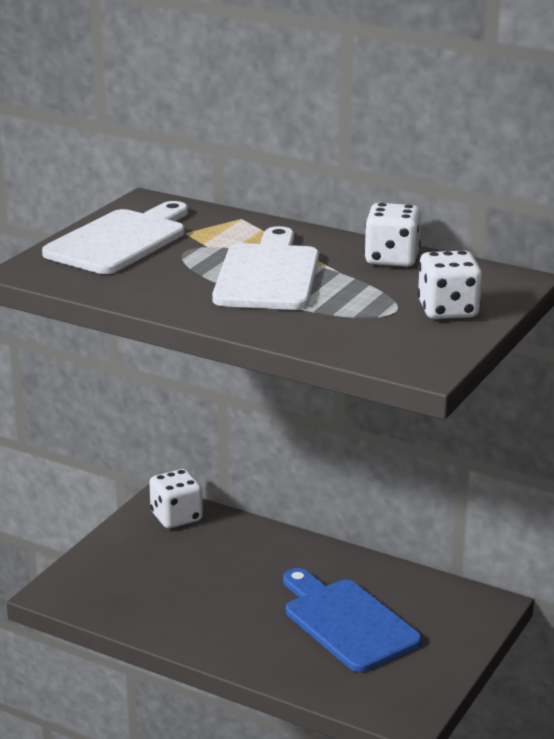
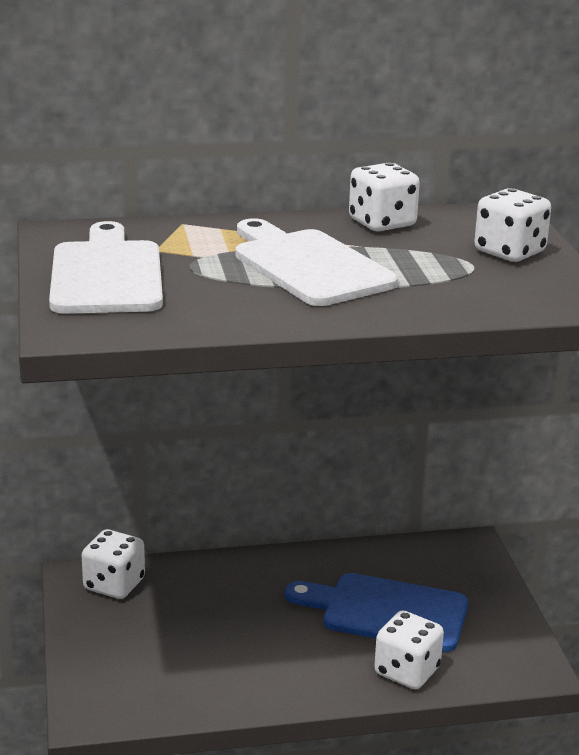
camera: 40 degrees left, 0 degrees up
(302, 669) = (407, 671): none -> white dice

